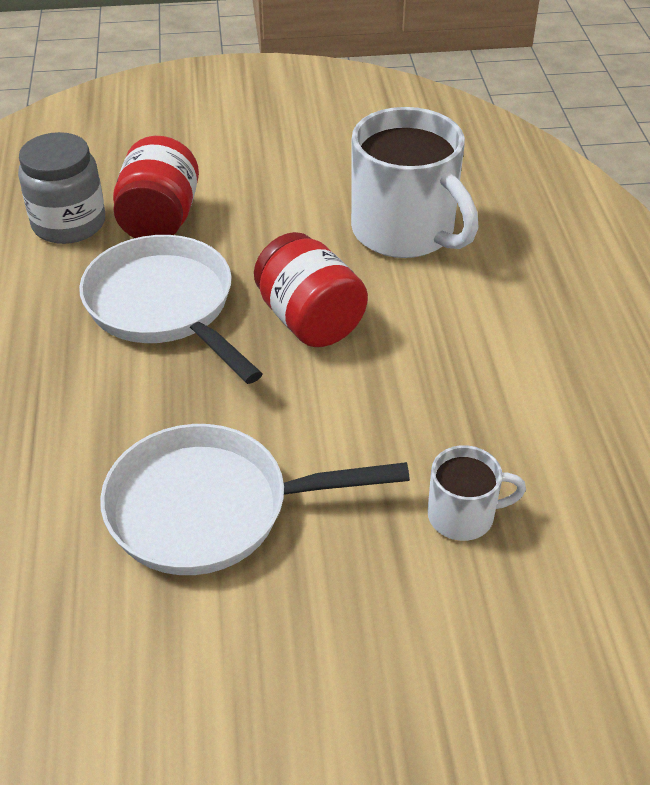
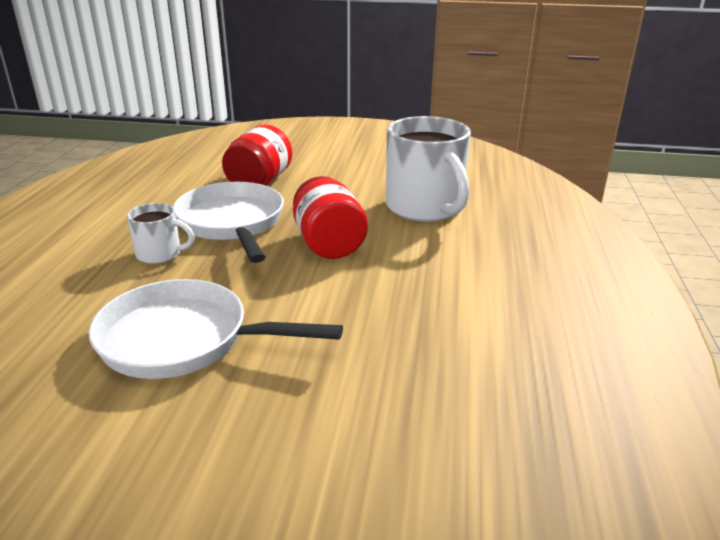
camera: 15 degrees right, 15 degrees down
(69, 223) = (200, 177): grey jar -> none
(463, 516) = (382, 381): white mug -> white mug (160, 254)

